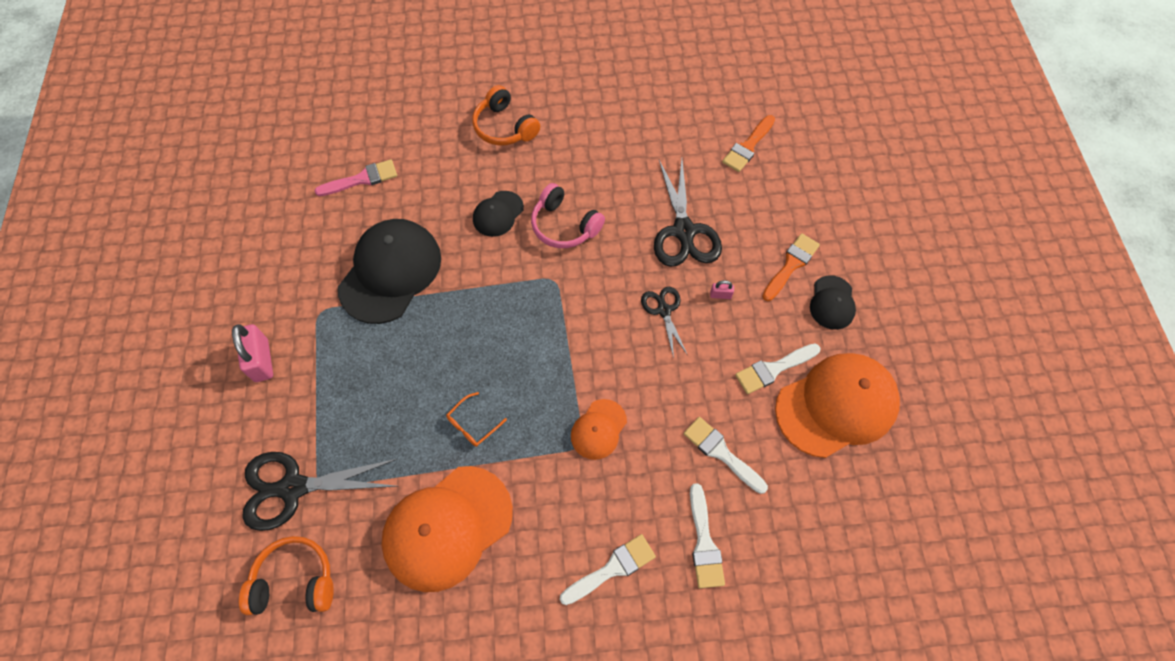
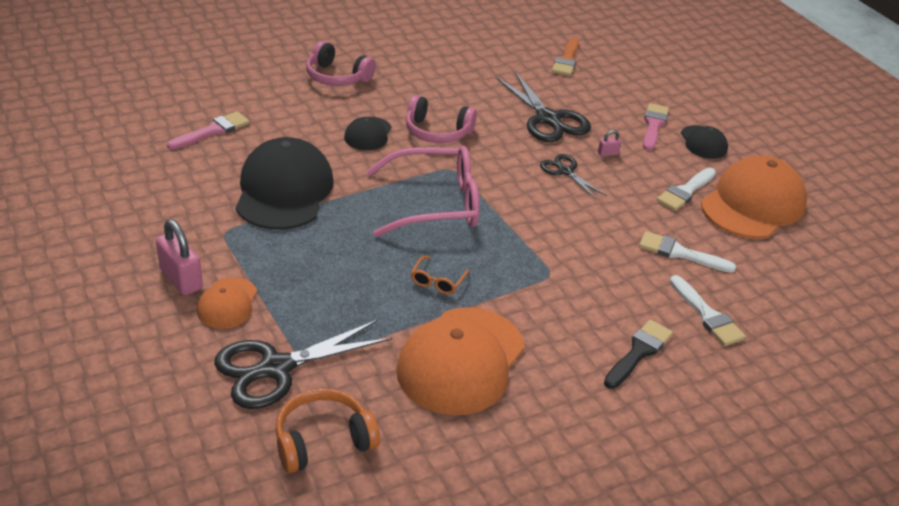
camera: 25 degrees left, 25 degrees down
(504, 127) = (337, 77): orange headphones -> pink headphones
(517, 323) = (435, 204): none -> pink glasses
(598, 429) = (561, 260): orange cap -> orange cap (227, 303)
(612, 568) = (639, 352): white brush -> black brush
(791, 265) = (653, 125): orange brush -> pink brush

